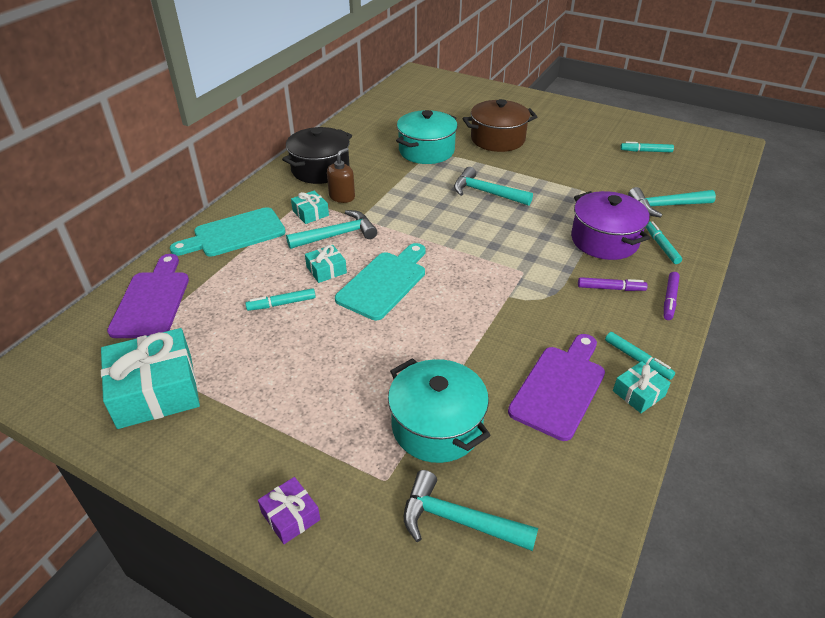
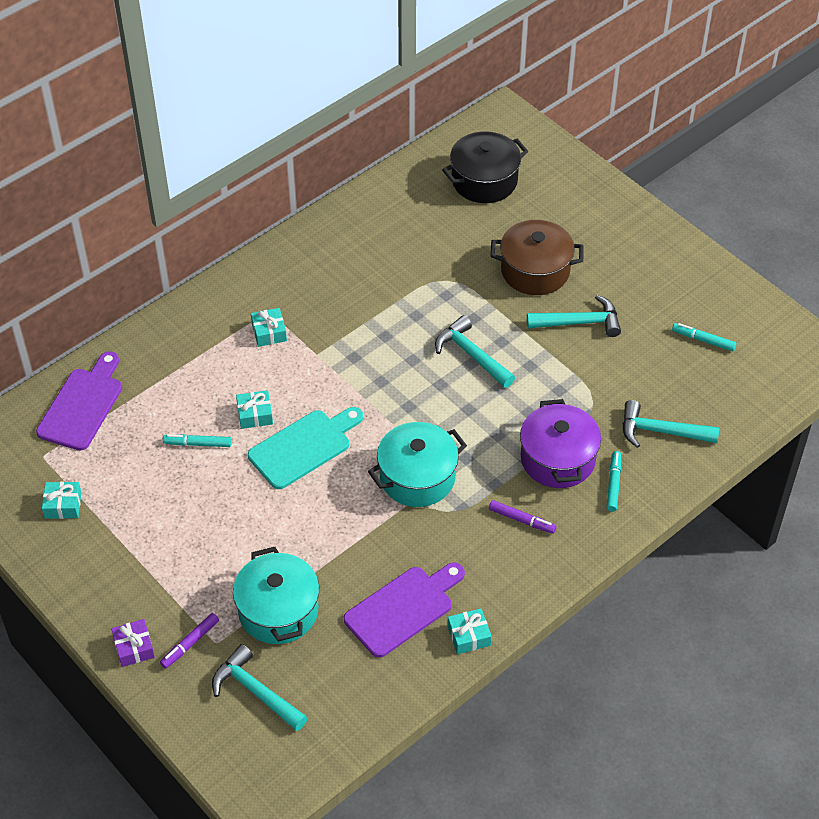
camera: 20 degrees right, 10 degrees up
(156, 390) = (63, 505): turquoise gift -> turquoise gift, size x0.49
(234, 234) = (182, 340): turquoise cutting board -> none
(320, 169) = (305, 267): black pot -> black pot (484, 181)
(337, 235) = (284, 372): turquoise hammer -> turquoise hammer (579, 322)
(342, 197) = (312, 317): brown soap dispenser -> none
(426, 151) = (439, 268): turquoise pot -> turquoise pot (417, 477)
(637, 359) = (491, 604): turquoise marker -> none
(669, 299) = (571, 550): purple marker -> purple marker (190, 643)

